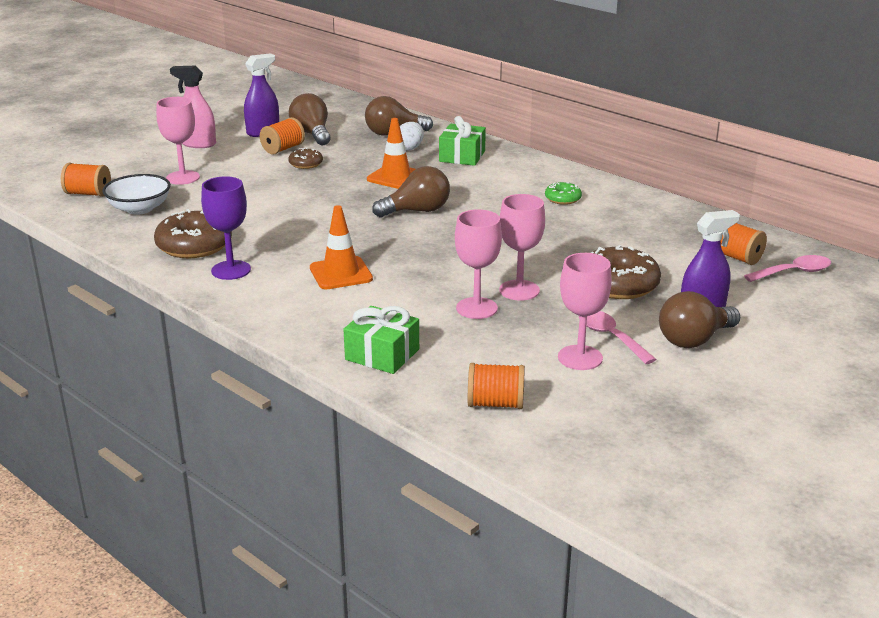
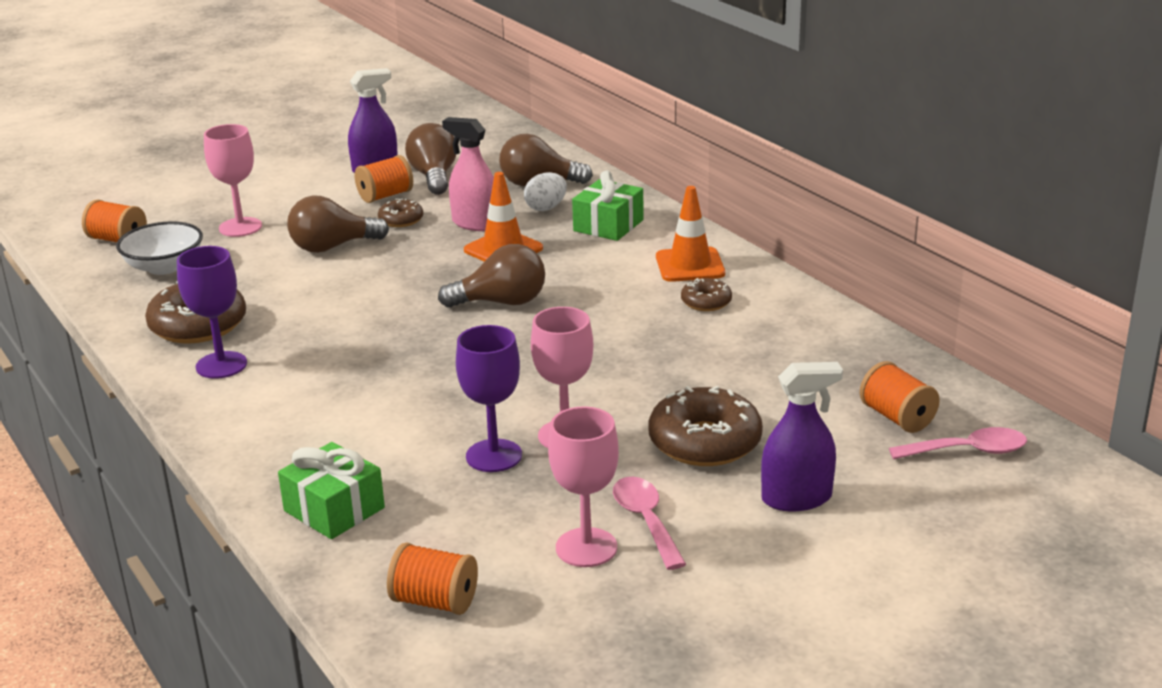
camera: 15 degrees right, 0 degrees up
(198, 144) = (286, 180): pink spray bottle -> pink spray bottle (475, 223)
(341, 273) = (351, 385): orange traffic cone -> orange traffic cone (690, 265)
(476, 308) = (494, 456): pink goblet -> purple goblet
(562, 199) = (706, 302): green donut -> brown donut
(694, 340) = (759, 540): brown light bulb -> brown light bulb (332, 247)

